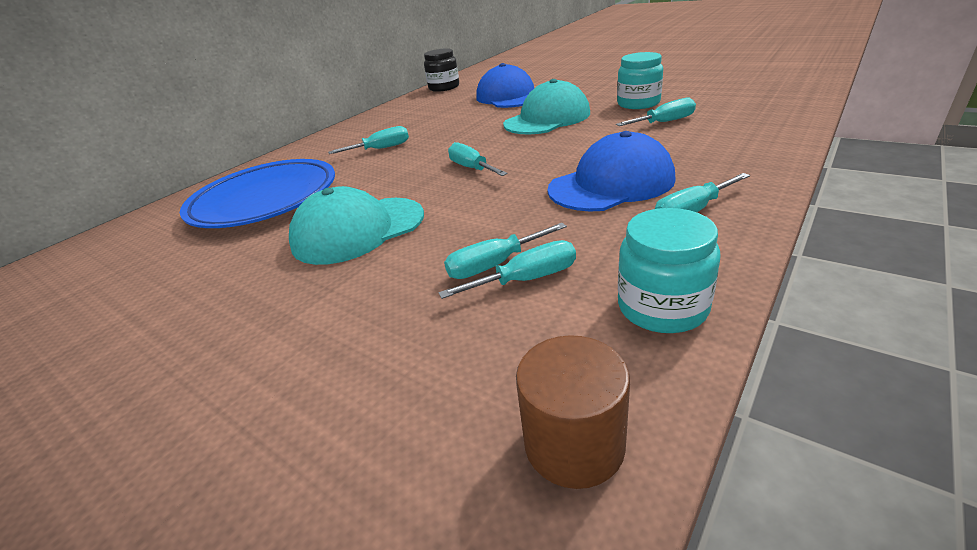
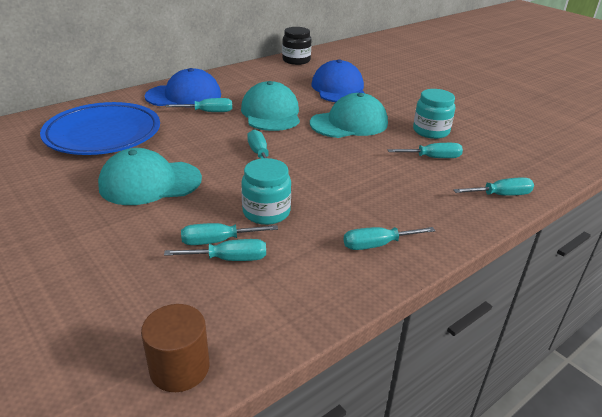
camera: 10 degrees right, 0 degrees up
(454, 132) = (271, 113): none -> turquoise cap
(611, 184) = (344, 202): blue cap -> blue cap (184, 96)
(662, 307) = (294, 307): turquoise jar -> turquoise jar (266, 212)
(769, 132) = (501, 195): none -> turquoise screwdriver

